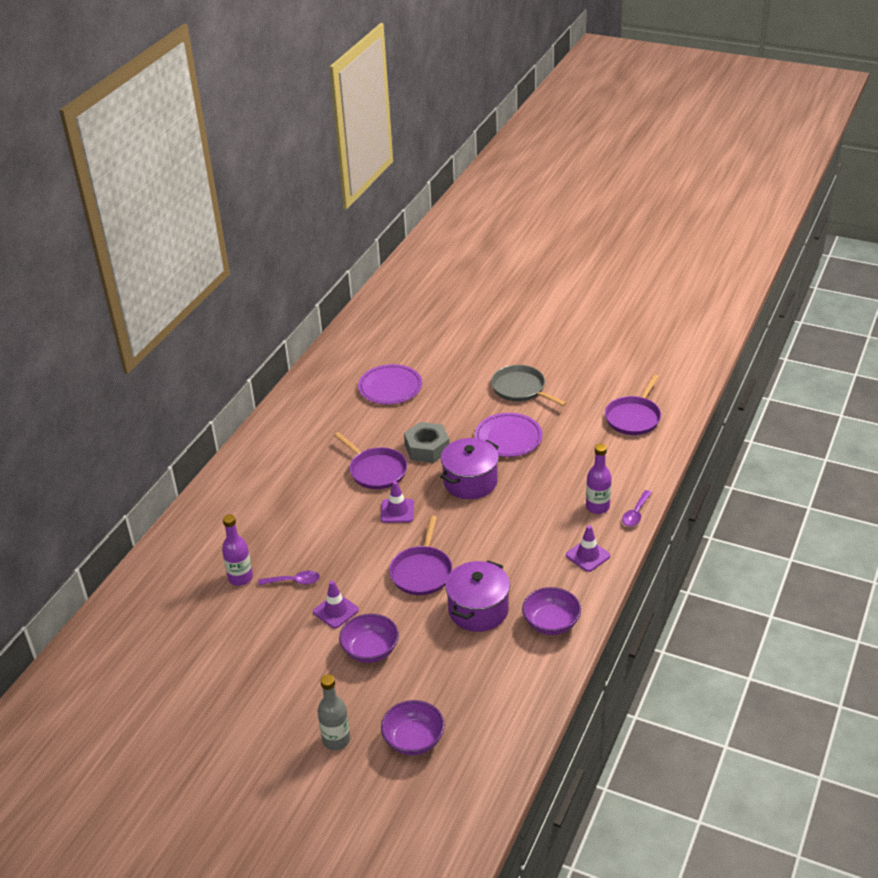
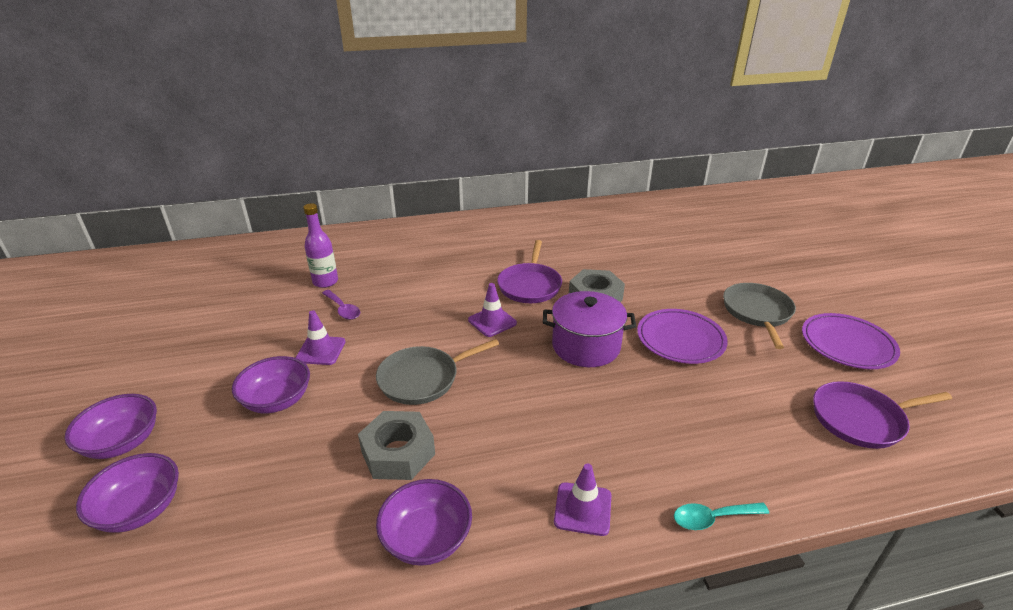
camera: 50 degrees right, 5 degrees down
(336, 740) = (122, 442): grey bottle -> purple bowl
(390, 387) = (639, 244): purple plate -> purple plate (847, 344)
(422, 572) = (422, 379): purple pan -> grey pan
(478, 610) = (398, 453): purple pot -> grey nut
(597, 507) = (675, 470): purple bottle -> none
(635, 513) = (712, 518): purple spoon -> turquoise spoon

